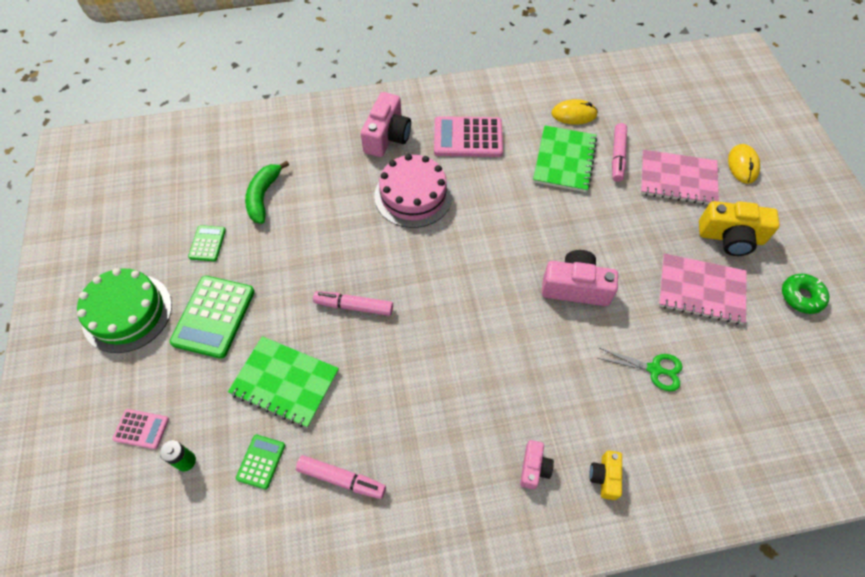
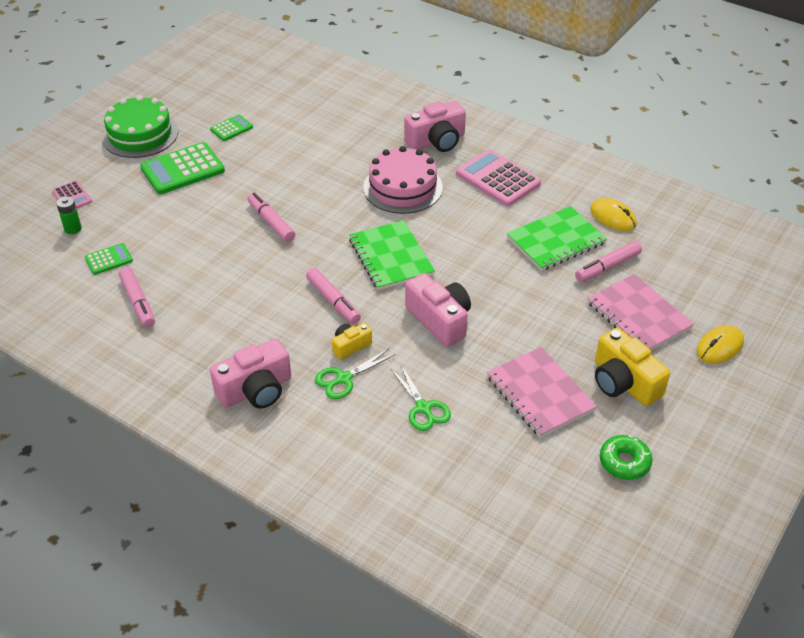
camera: 45 degrees right, 15 degrees down
(263, 196) = (301, 124): green banana -> none
(285, 382) = (175, 231): green notebook -> green notebook (391, 257)
(488, 336) = (333, 301): none -> pink marker
(534, 468) = (256, 390): pink camera -> pink camera, size x1.84
(578, 396) = (344, 379): none -> green scissors
(604, 477) = (293, 433): yellow camera -> yellow camera (350, 346)

